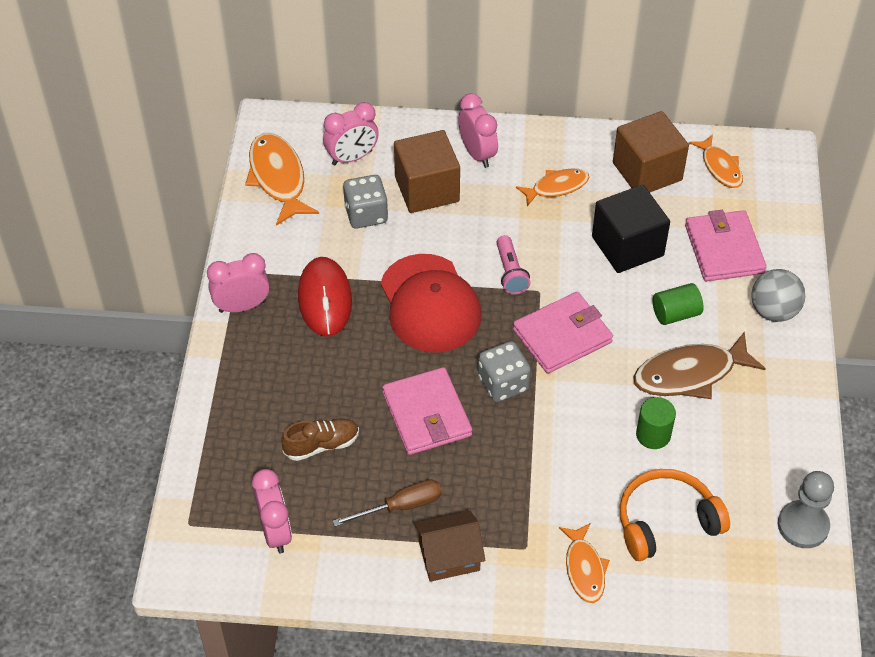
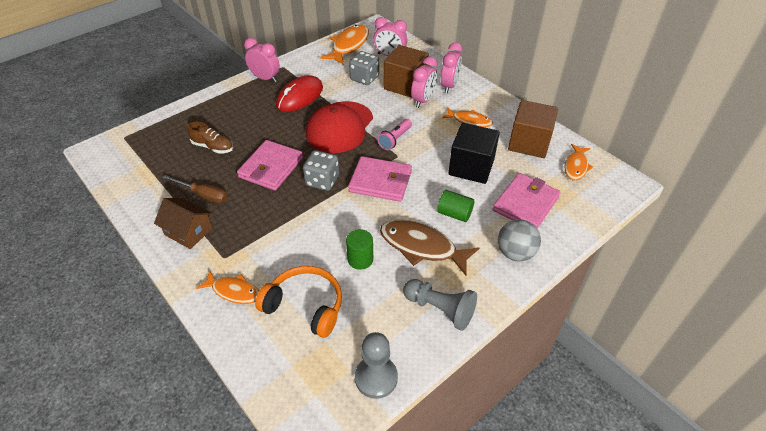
camera: 45 degrees right, 5 degrees down
(275, 532) = (145, 164): pink clock -> pink clock (423, 100)
(584, 569) = (233, 291): orange fish -> orange fish turned 105 degrees counterclockwise
(778, 421) = (440, 309): none -> grey pawn

